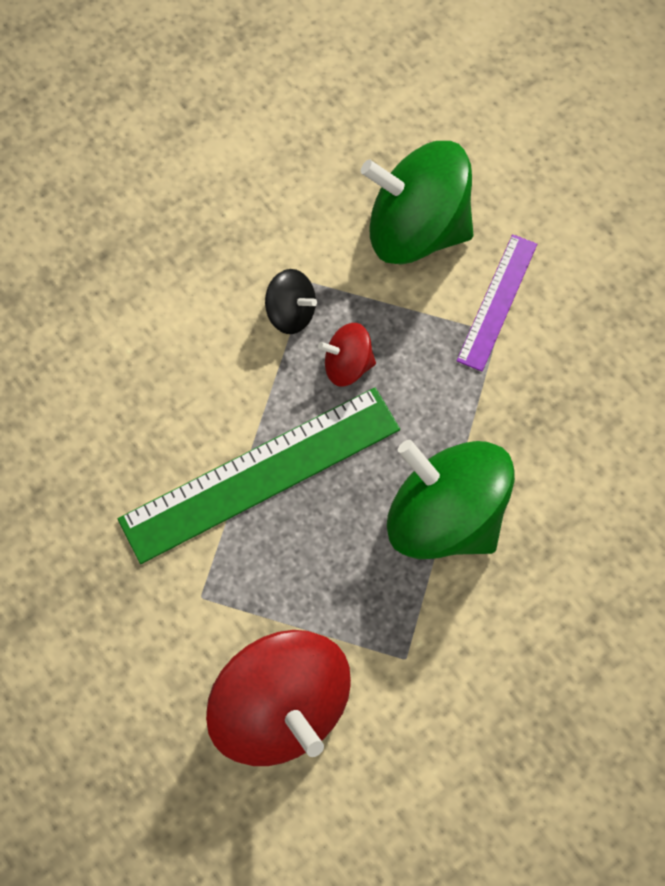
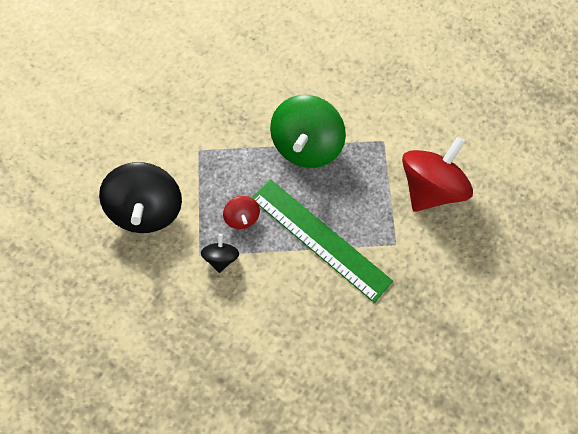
camera: 110 degrees left, 0 degrees up
(416, 229) = (148, 209): green spinning top -> black spinning top
(497, 302) = (180, 155): purple ruler -> none

